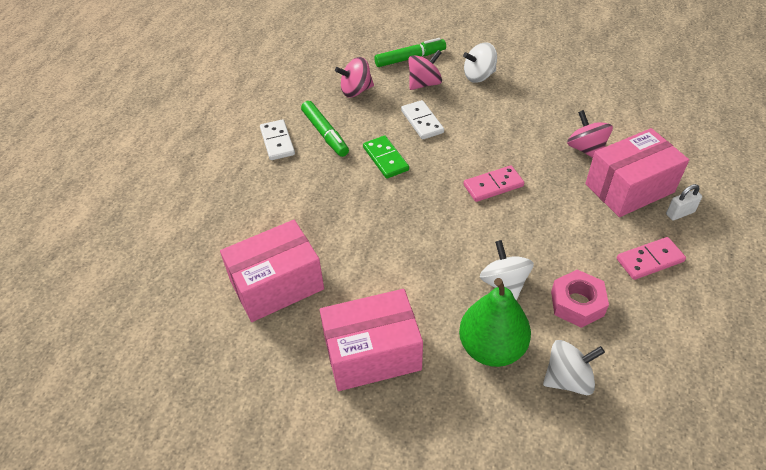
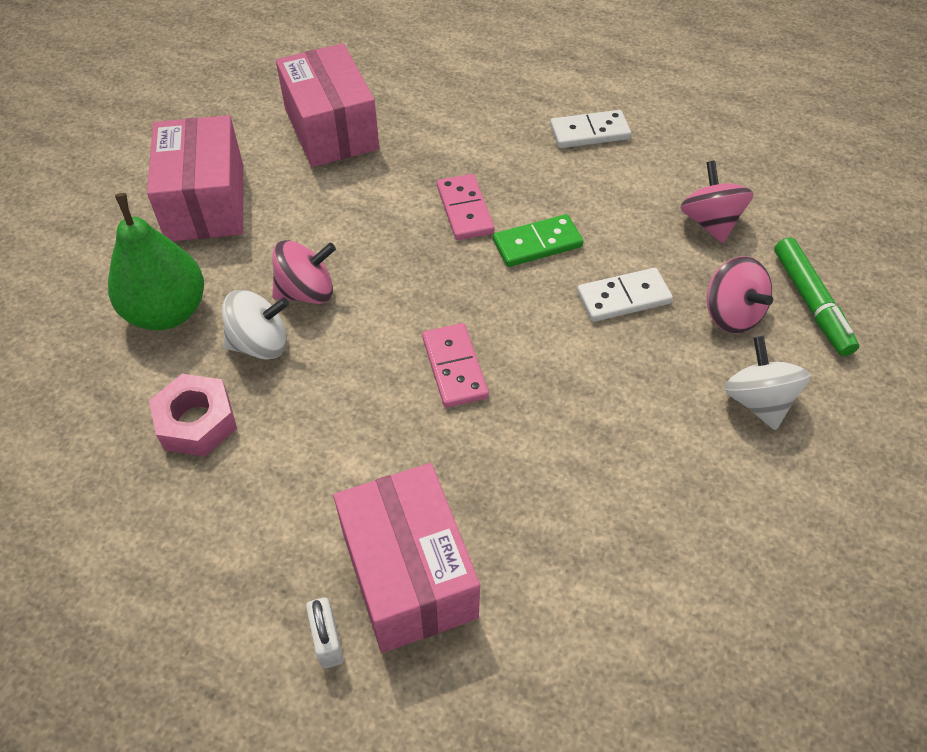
camera: 95 degrees right, 5 degrees up
(325, 133) = (603, 181): green marker -> none
(568, 379) = (90, 381): white spinning top -> none
(586, 149) = (524, 531): pink spinning top -> pink spinning top (306, 292)
(650, 260) = (240, 549): pink domino -> pink domino (464, 210)

